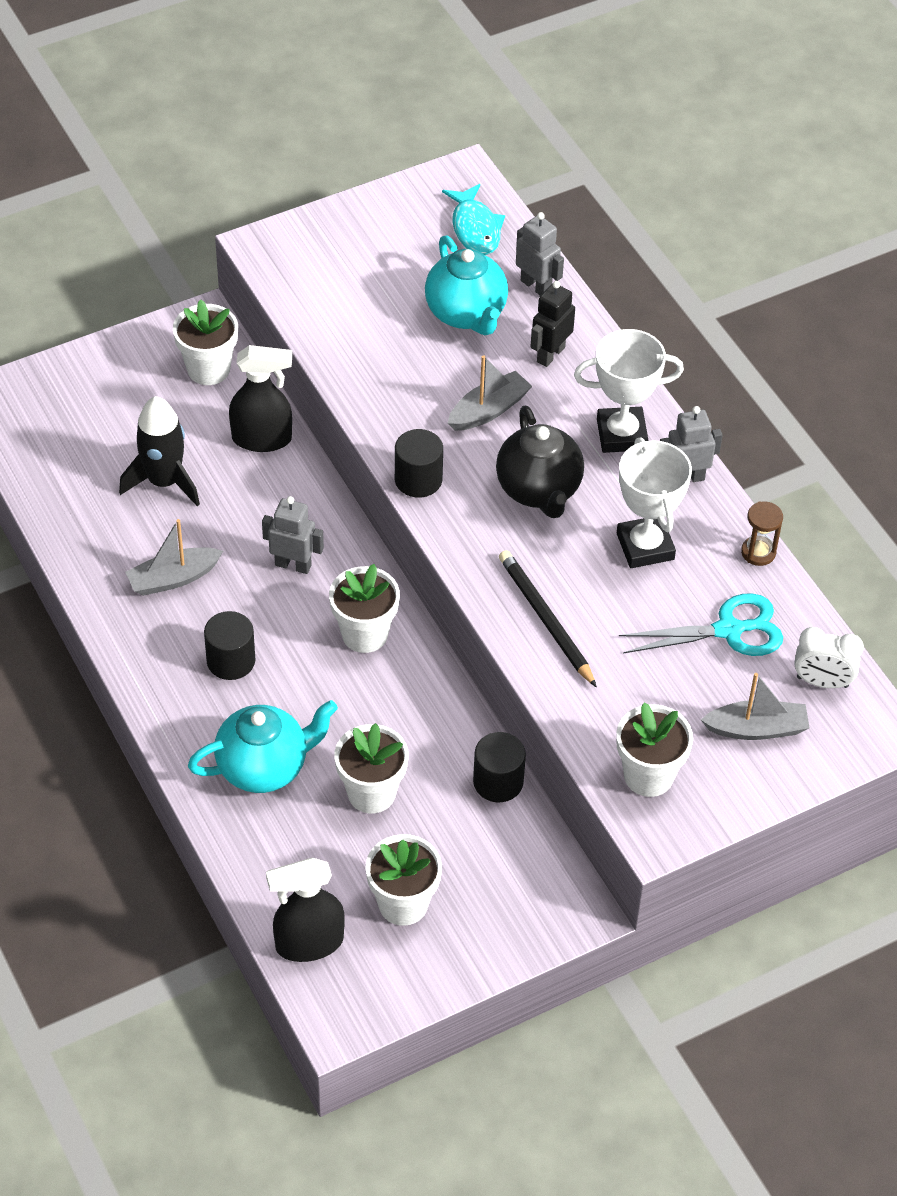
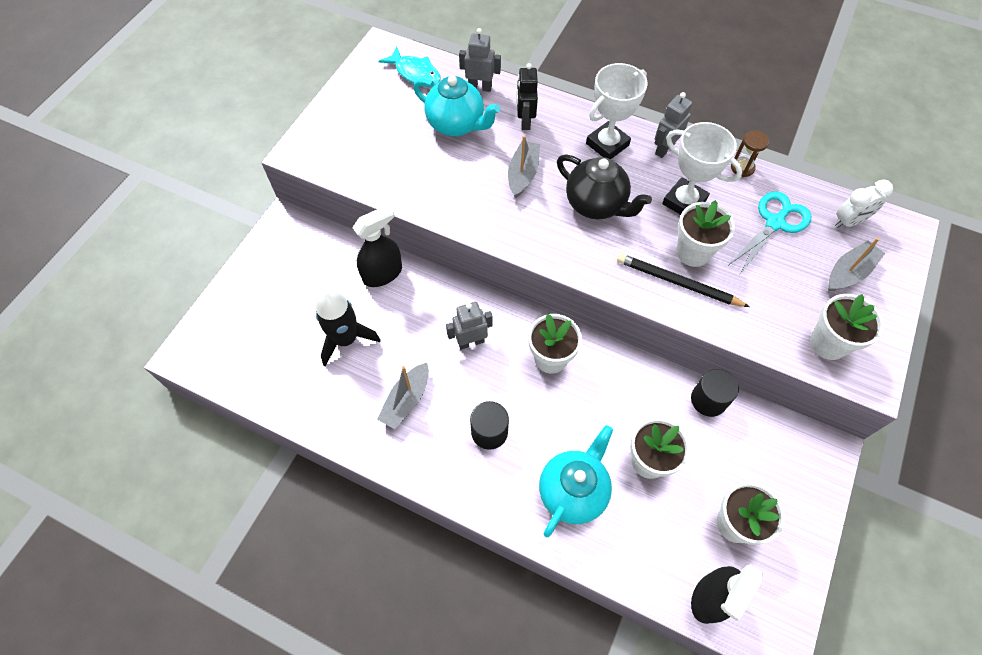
camera: 35 degrees left, 10 degrees up
(208, 369) = (313, 250): white flower pot -> white flower pot (693, 252)
(418, 479) = (523, 241): black cylinder -> none

